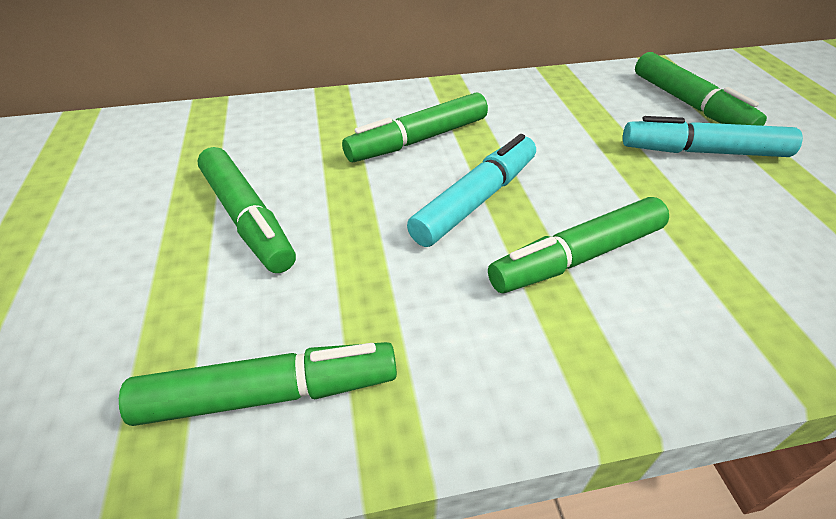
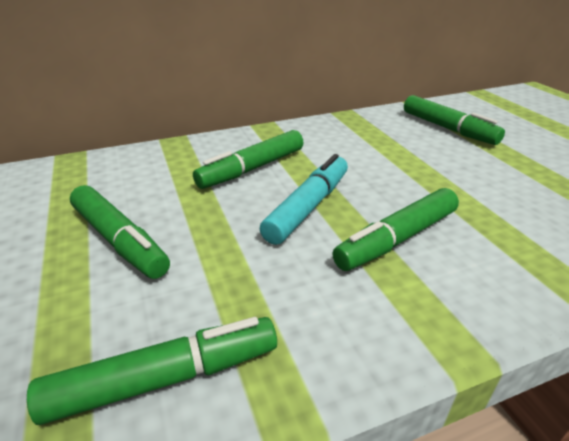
camera: 10 degrees left, 10 degrees down
(702, 152) = (466, 158): turquoise marker -> none

